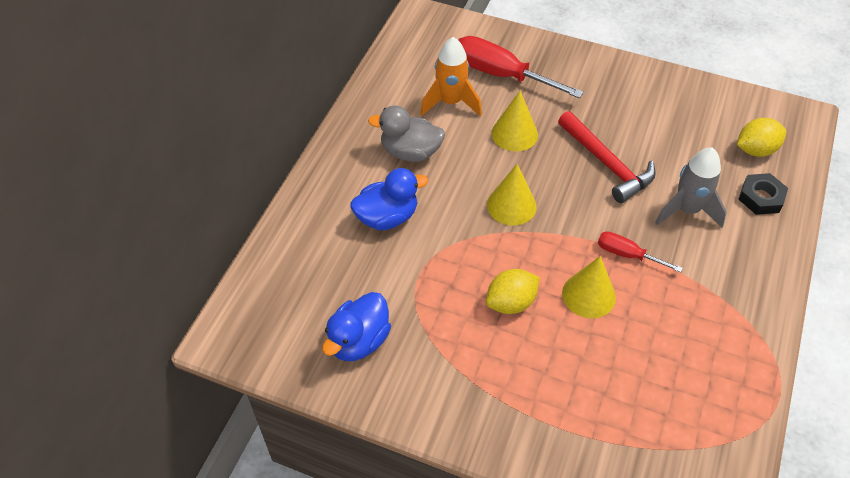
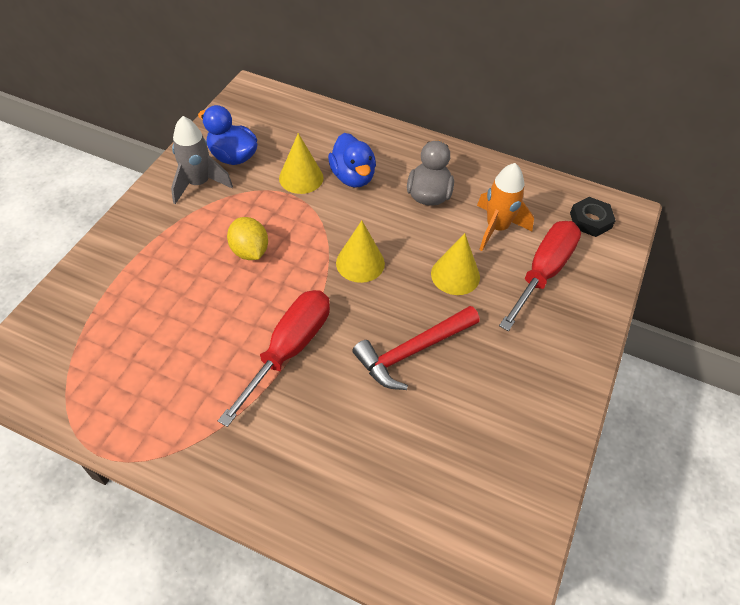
camera: 90 degrees right, 0 degrees up
(588, 295) = (247, 309): yellow cone -> yellow cone (301, 178)
(627, 254) = (289, 349): red screwdriver -> red screwdriver, size x1.88
(687, 210) = (342, 418): grey rocket -> grey rocket (199, 184)
(755, 150) = (435, 523): yellow lemon -> none
(761, 197) = (355, 508): black nut -> black nut (590, 220)

